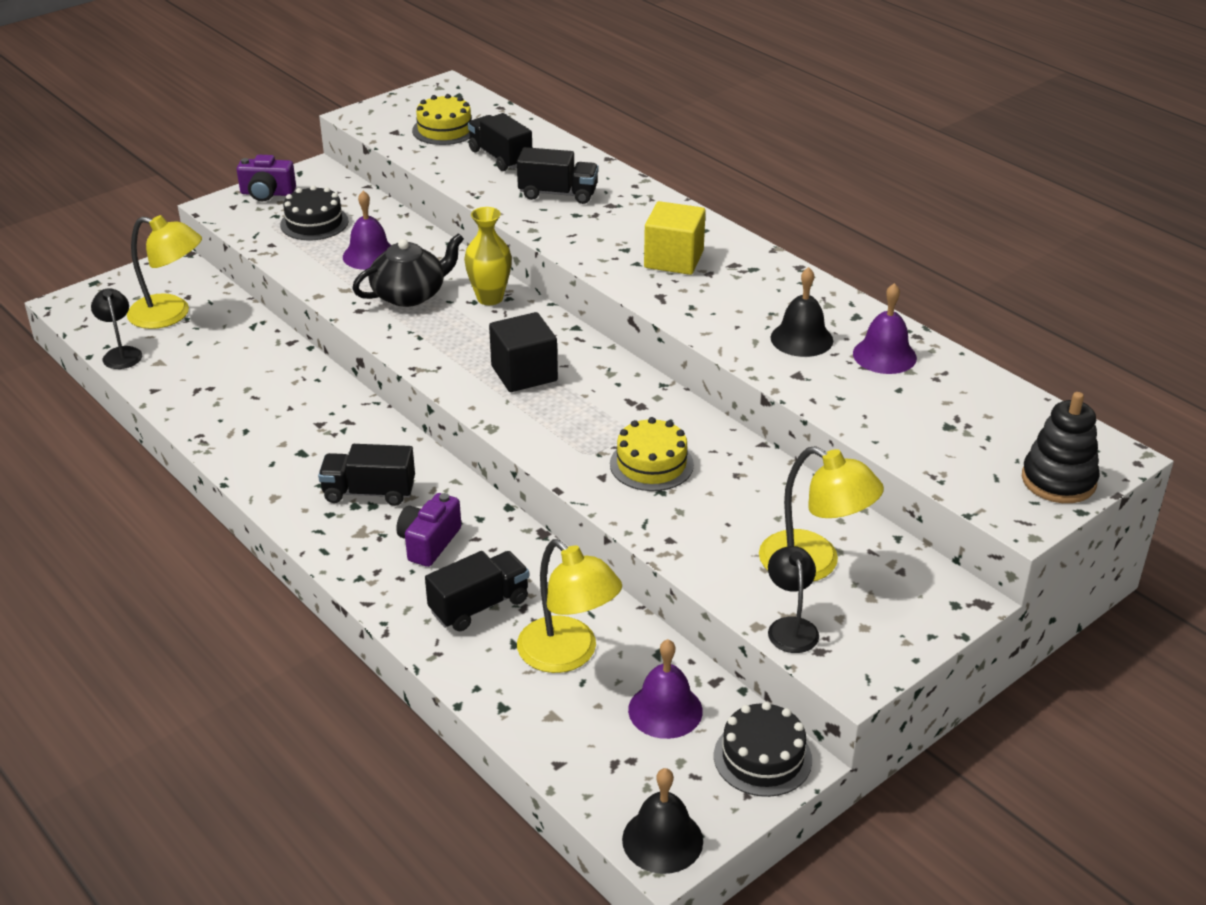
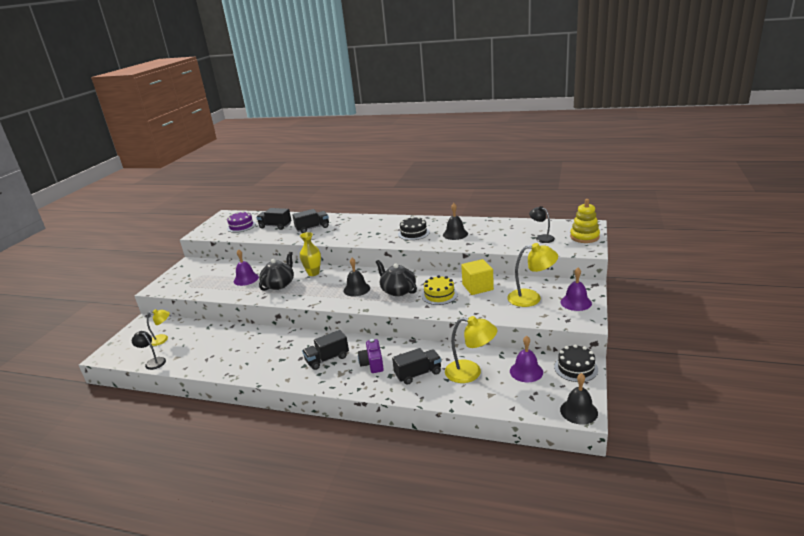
camera: 30 degrees left, 10 degrees down
(170, 315) = (162, 339): yellow lamp -> yellow lamp, size x0.61
(267, 193) = (174, 277): purple camera -> none
(314, 223) = (208, 278): black cake -> black cake (413, 233)
(444, 130) = (241, 226): yellow cake -> purple cake
(479, 606) = (418, 374): black truck -> black truck turned 45 degrees clockwise
(524, 373) = (356, 289): black cube -> black bell
(590, 414) = (398, 290): none -> black teapot
(674, 259) = (381, 230): yellow cube -> yellow cube (477, 287)
(790, 627) = (549, 318): black lamp -> black lamp (541, 238)
(884, 355) = (487, 228): purple bell -> purple bell (576, 302)
(1058, 480) = (584, 237): black stacking toy -> yellow stacking toy

